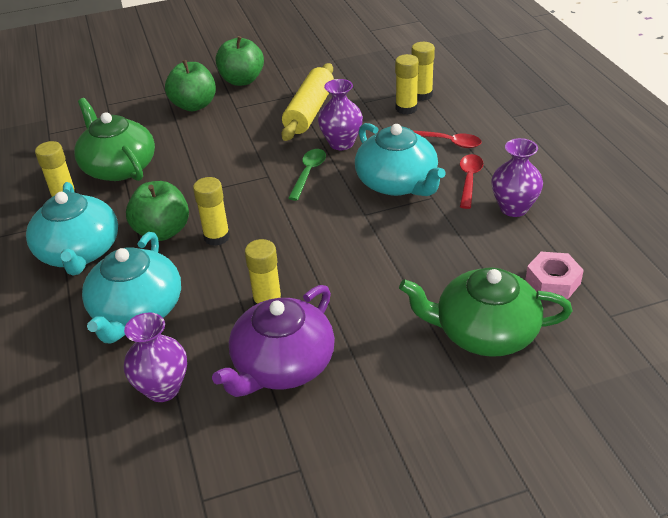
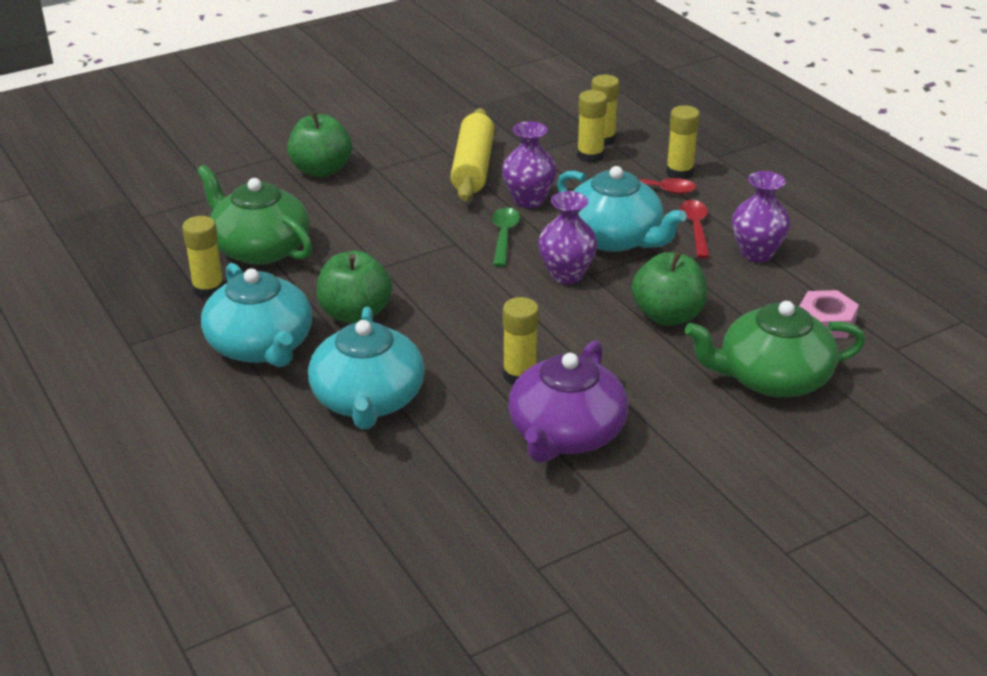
camera: 15 degrees left, 5 degrees down
(163, 388) = (440, 472): purple vase -> purple vase (566, 275)
(217, 237) = (425, 314): yellow glue stick -> yellow glue stick (679, 172)
(242, 80) = (369, 137): green apple -> green apple (667, 316)

